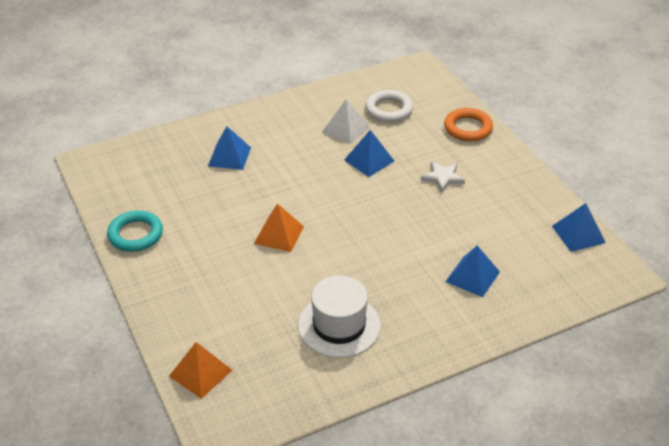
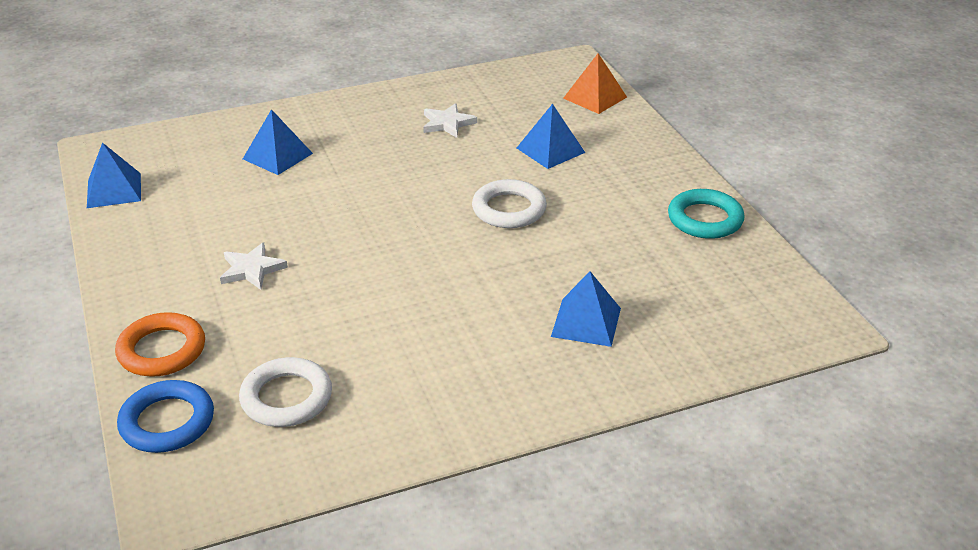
camera: 175 degrees left, 5 degrees down
(279, 234) = (509, 209): orange pyramid -> white ring
(339, 325) = (447, 123): white hat -> white star
(345, 129) = (379, 362): white pyramid -> none
(369, 160) = (356, 302): blue pyramid -> blue pyramid (550, 150)
(443, 96) = (167, 422): none -> blue ring

